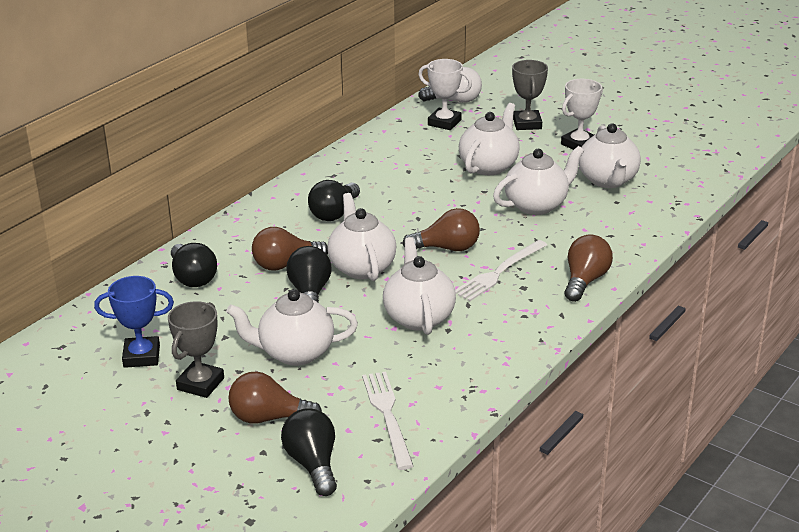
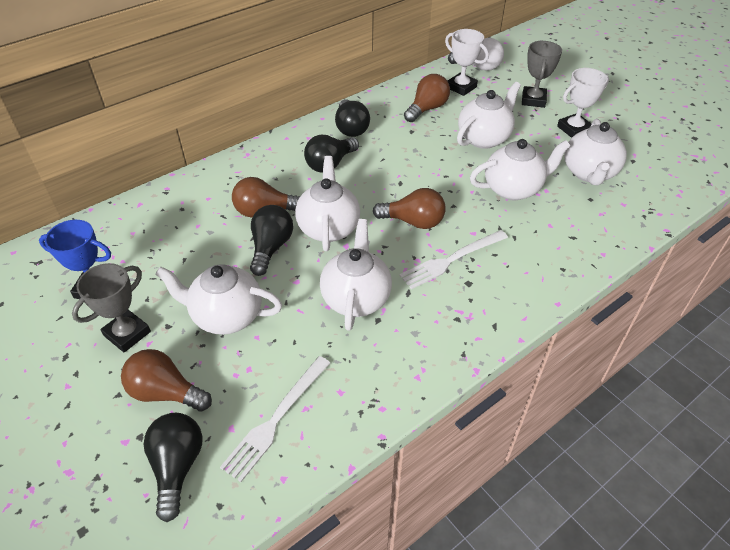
camera: 15 degrees right, 15 degrees up
(192, 278) = (181, 210): black light bulb -> black light bulb (351, 128)
(387, 416) = (276, 419): white fork -> white fork turned 150 degrees counterclockwise
(585, 281) = (531, 288): brown light bulb -> brown light bulb (427, 109)

